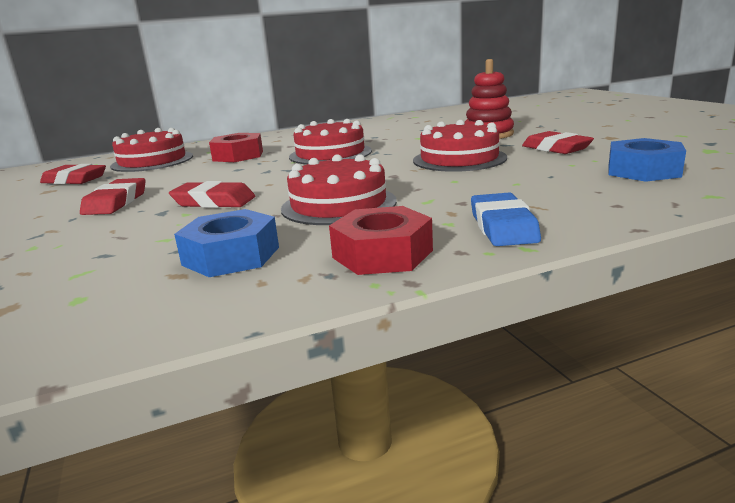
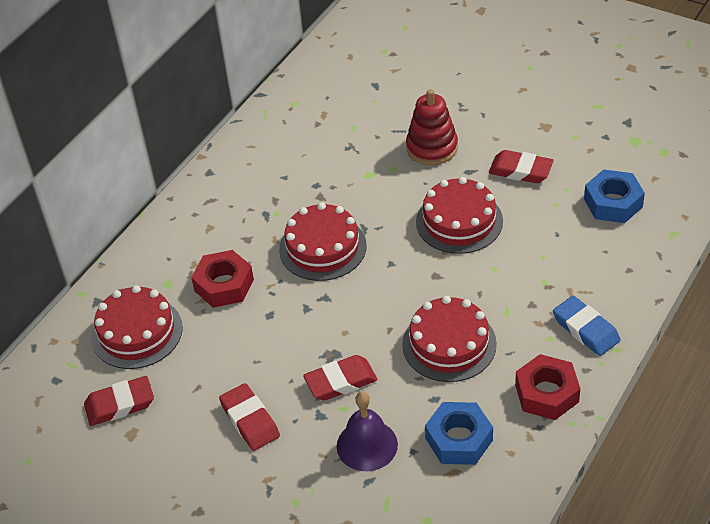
camera: 35 degrees left, 25 degrees up
(153, 235) = (367, 445): none -> purple bell

